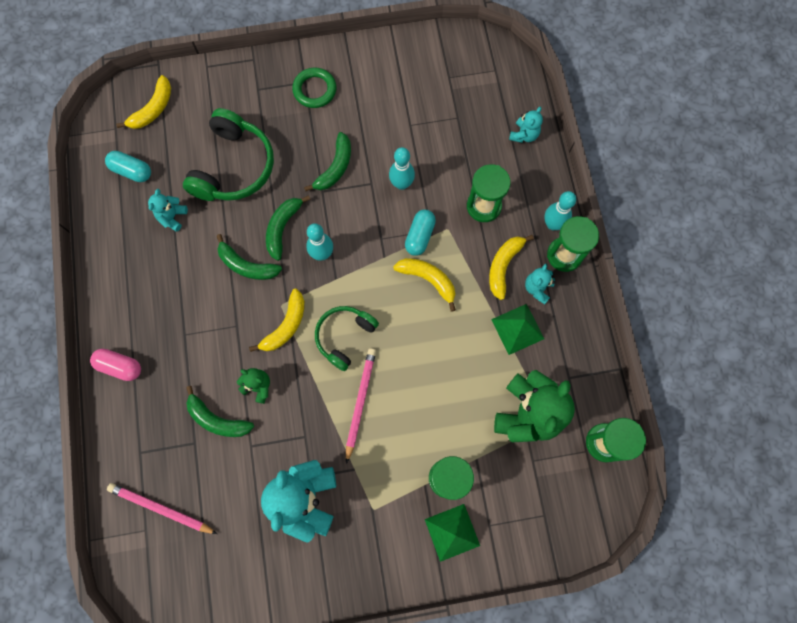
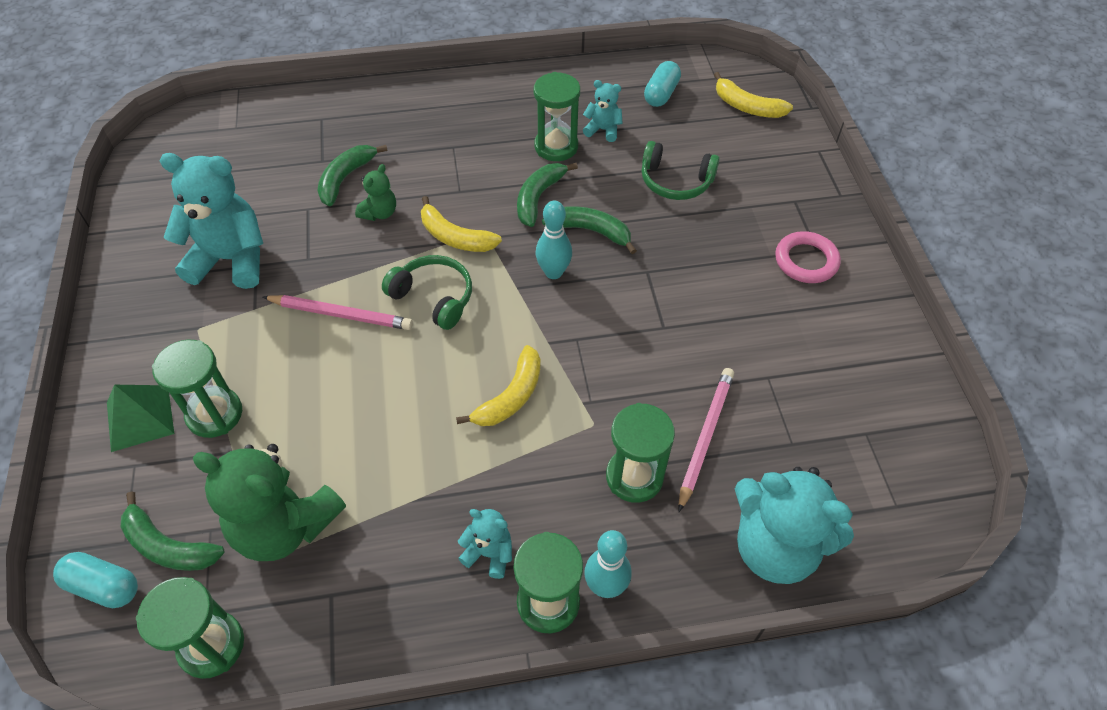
camera: 90 degrees right, 20 degrees down
(120, 366) = (421, 98): pink capsule -> none
(161, 508) = (255, 138): pink pencil -> pink pencil (705, 437)
(190, 253) = (556, 146): none -> green hourglass
(234, 167) = (675, 181): green headphones -> green headphones, size x0.64
(315, 90) = (806, 261): green ring -> pink ring
(335, 168) = (684, 285): green banana -> green banana (168, 545)
(401, 184) = (665, 364): turquoise bowling pin -> none
(419, 236) = (581, 386): turquoise capsule -> turquoise capsule (104, 586)
(503, 266) = (530, 502): yellow banana -> none
(517, 329) = (422, 518): green pyramid -> none
(524, 135) = (775, 547): turquoise teddy bear -> turquoise teddy bear, size x2.08

